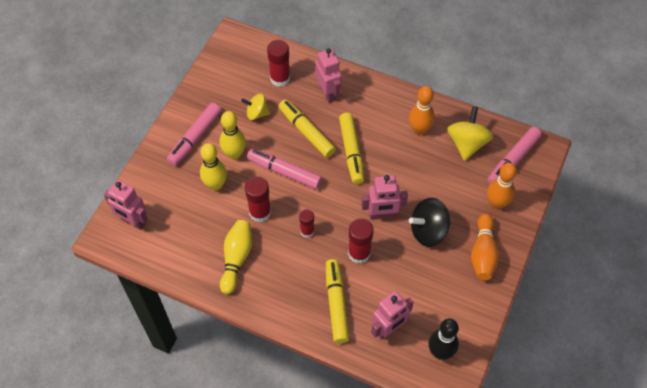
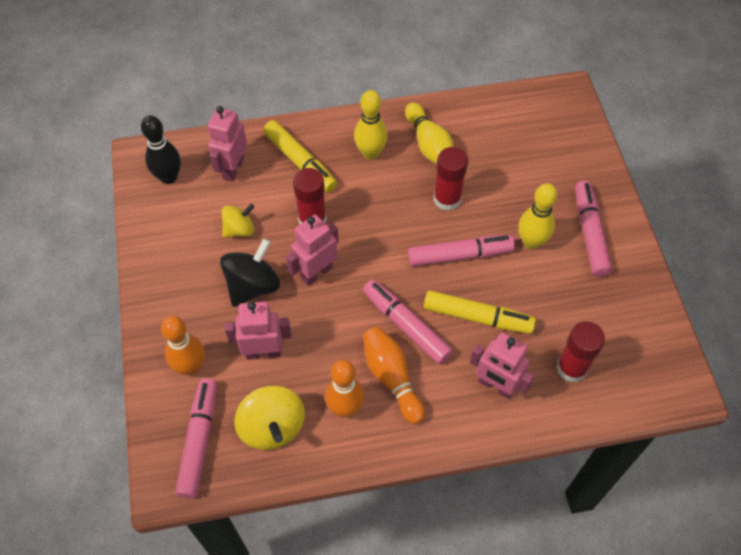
camera: 145 degrees right, 0 degrees up
(133, 221) = (558, 120): pink robot -> pink robot (263, 352)
(215, 185) = (517, 199): yellow bowling pin -> yellow bowling pin (370, 153)
(257, 113) = (553, 304): yellow spinning top -> yellow spinning top (239, 229)
(307, 231) = (383, 209): red glue stick -> none
(351, 152) = (406, 325): yellow marker -> pink marker
(483, 253) = (176, 297): orange bowling pin -> orange bowling pin (392, 378)

